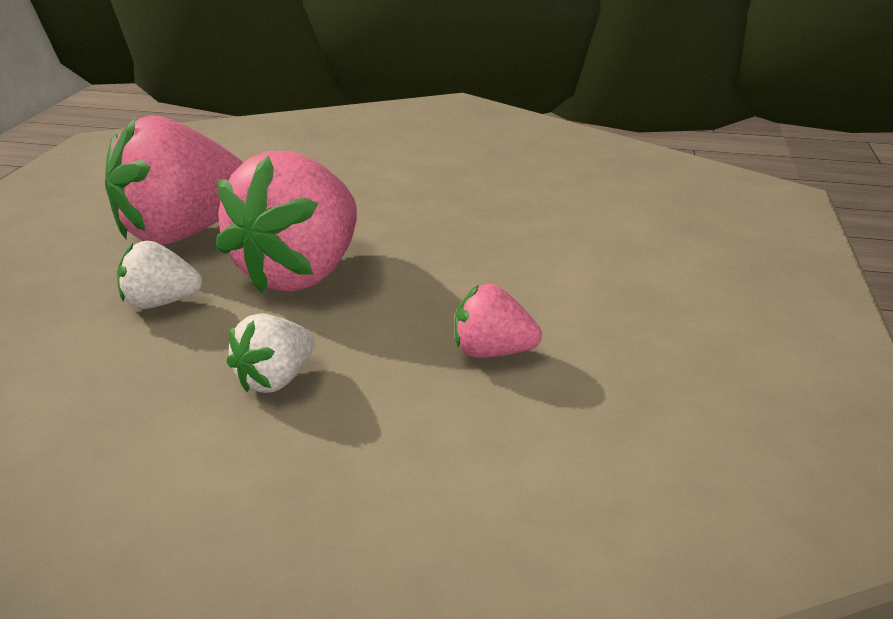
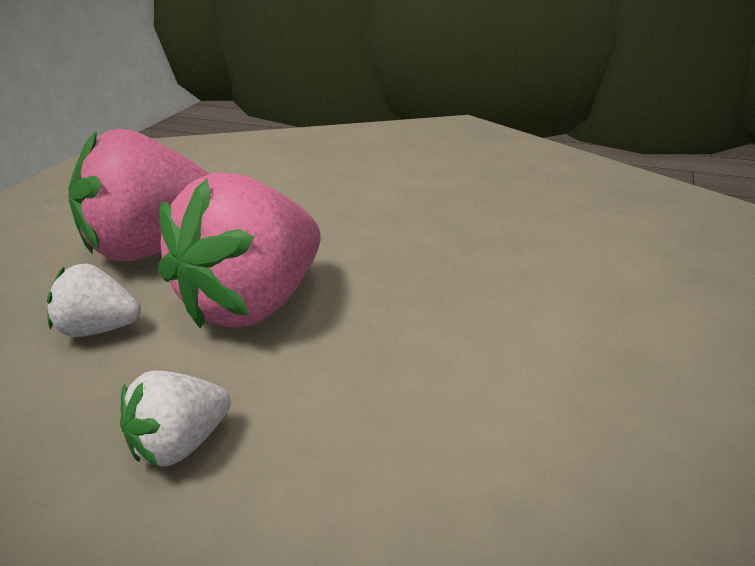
camera: 10 degrees right, 0 degrees up
(492, 352) = (442, 430): pink strawberry -> none

